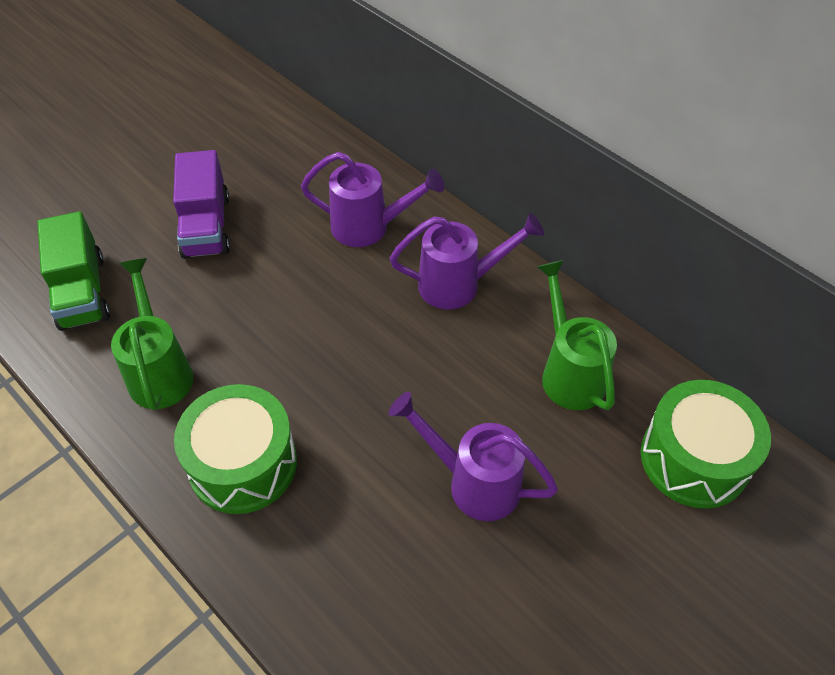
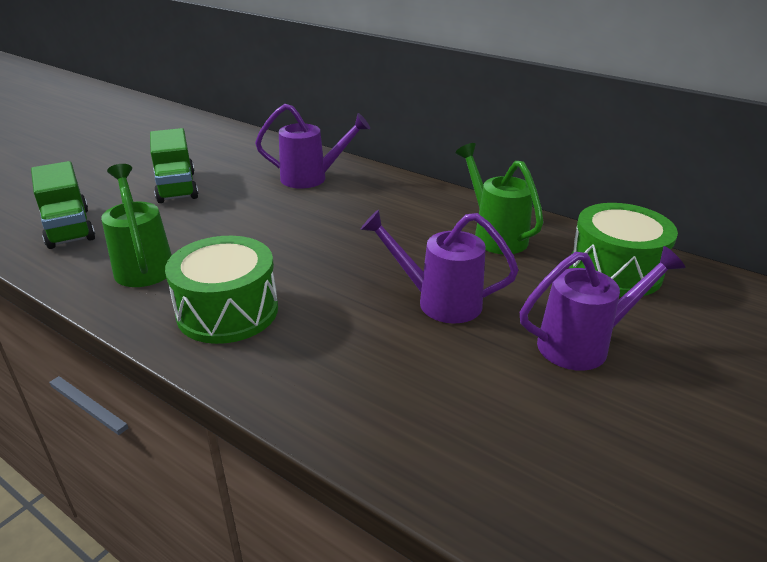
camera: 10 degrees left, 20 degrees down
(206, 226) = (176, 187): purple truck -> green truck
(458, 284) = (391, 200): purple watering can -> purple watering can (583, 344)

